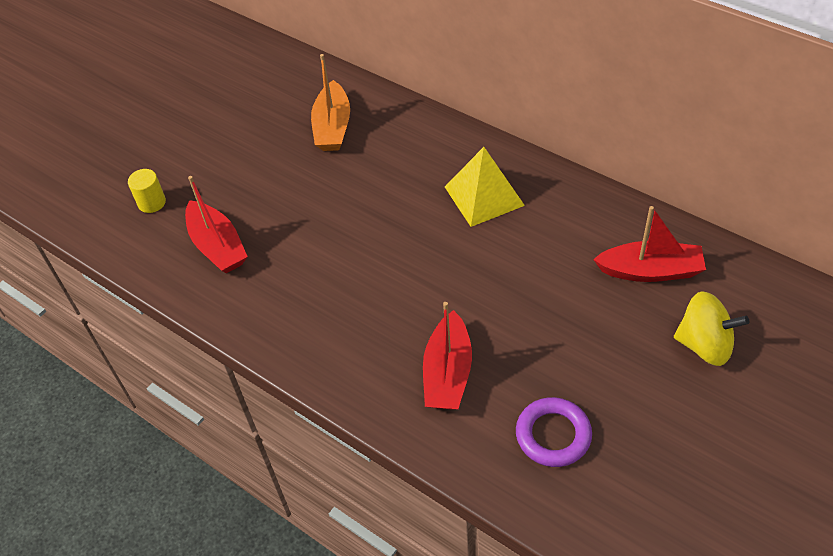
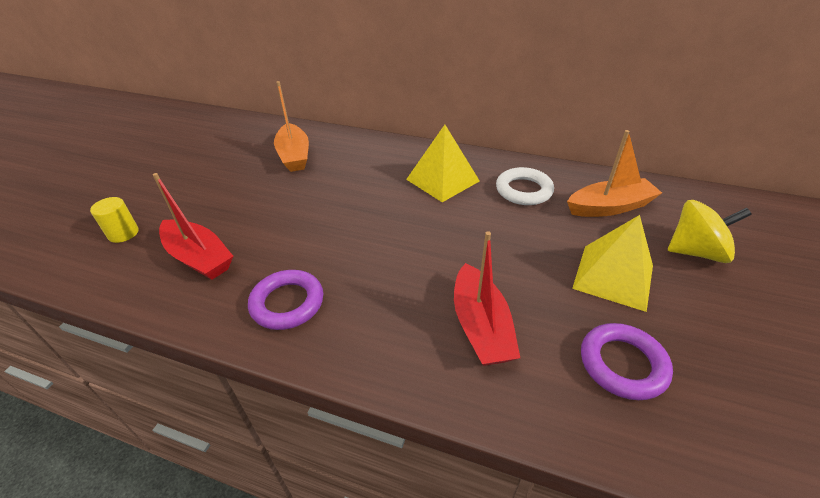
camera: 20 degrees left, 10 degrees down
(287, 312) = (287, 303): none -> purple ring
(567, 229) = (523, 190): none -> white ring
(599, 353) = (613, 276): none -> yellow pyramid
(650, 271) = (609, 207): red boat -> orange boat

